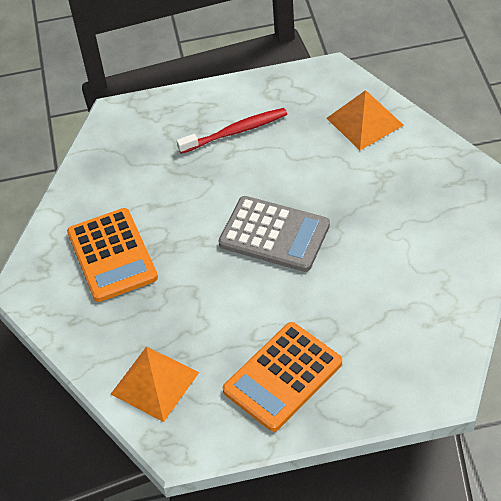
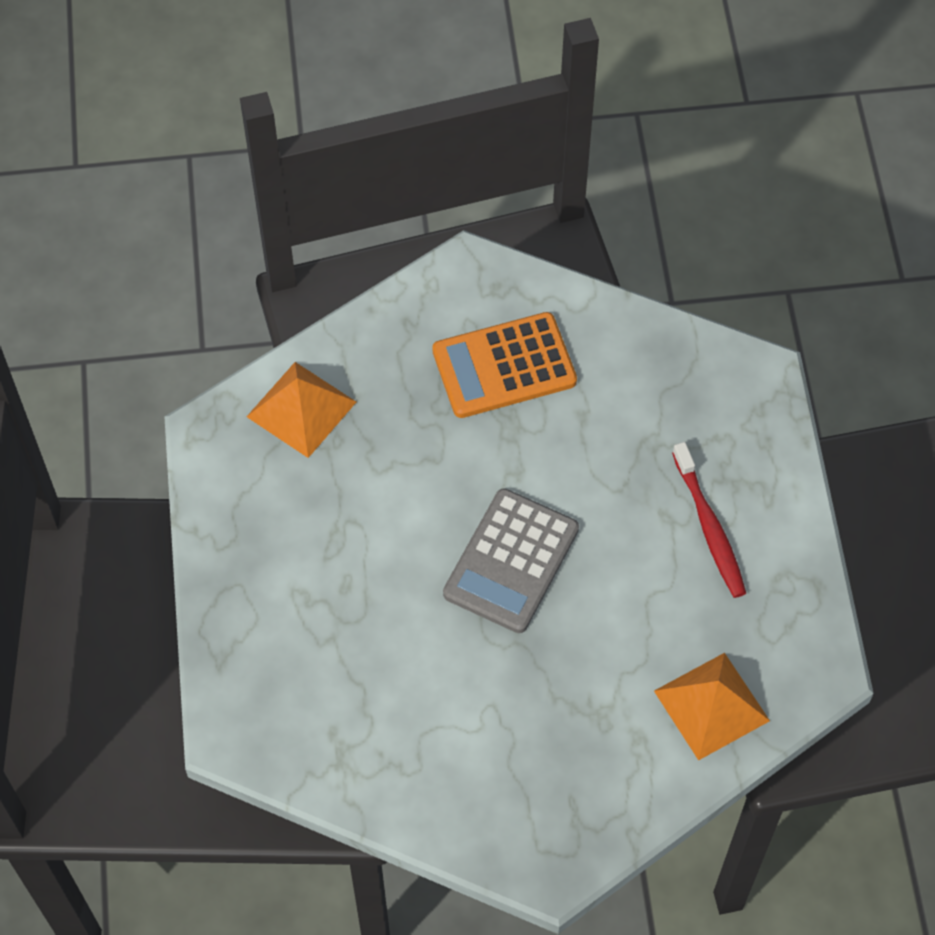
camera: 90 degrees right, 10 degrees up
(282, 377) = (284, 550): orange calculator -> none

